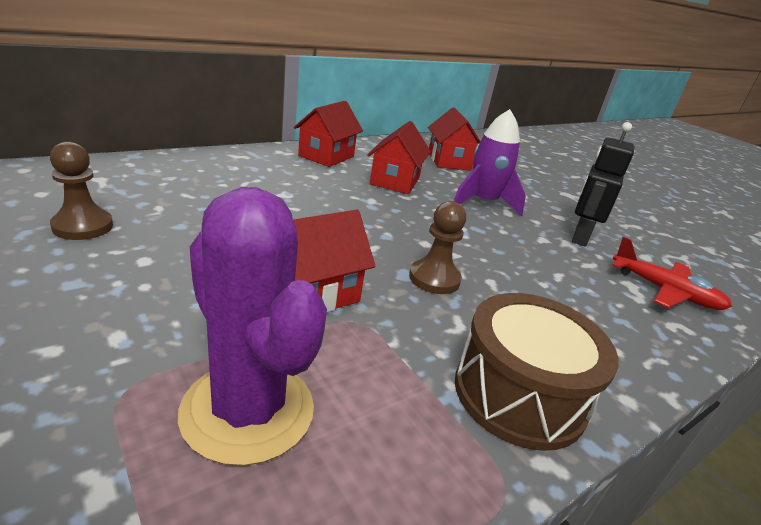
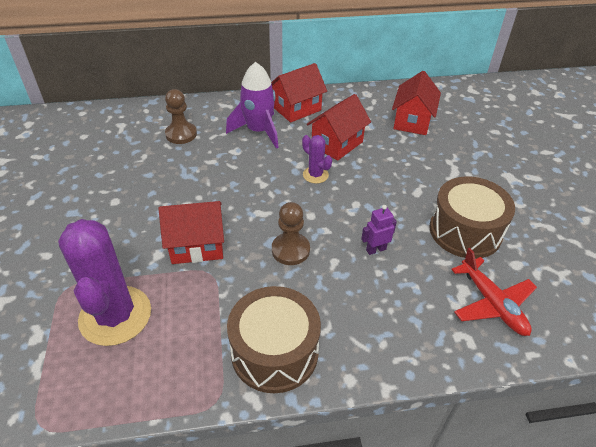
camera: 30 degrees right, 15 degrees up
(83, 226) = (94, 168): brown pawn -> brown pawn (181, 134)
(397, 208) = (315, 175): none -> purple cactus
(483, 202) = (402, 178): purple rocket -> purple rocket (258, 131)
(520, 264) = (376, 249): none -> purple robot
(579, 237) = (465, 231): black robot -> brown drum

